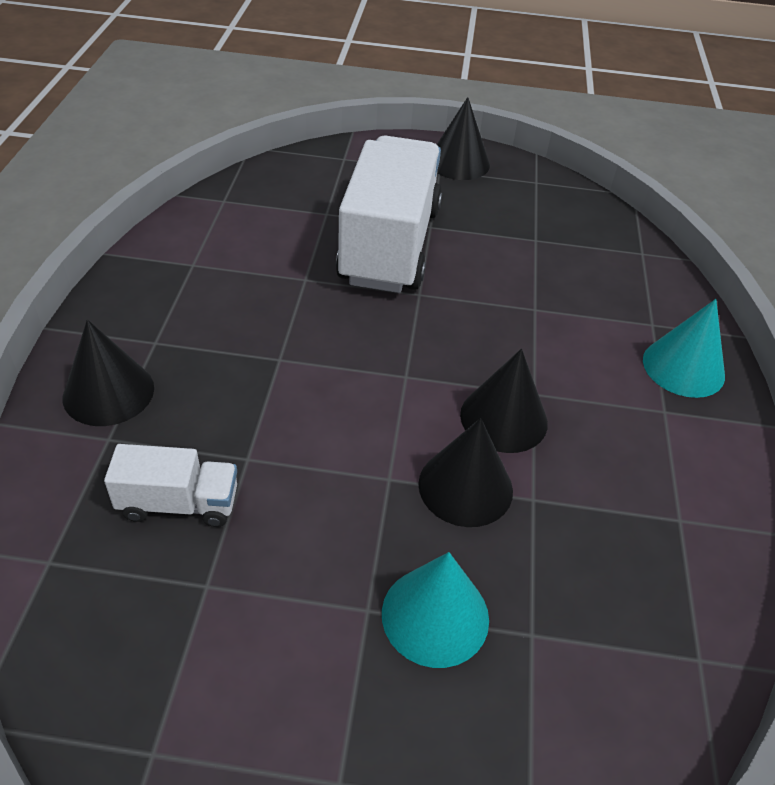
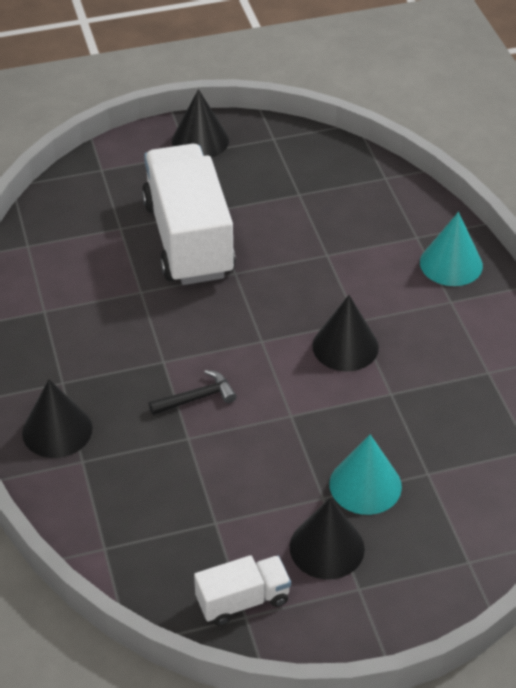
camera: 20 degrees left, 0 degrees up
(179, 503) = (162, 483): white truck -> white truck (243, 600)
(289, 414) = (197, 398): none -> black hammer
(465, 487) = (343, 402): black cone -> black cone (327, 547)

